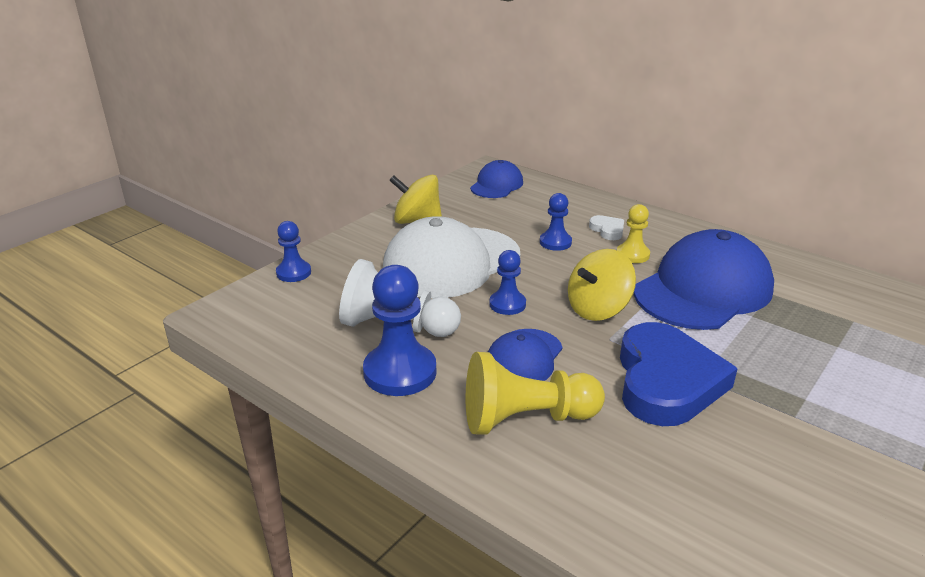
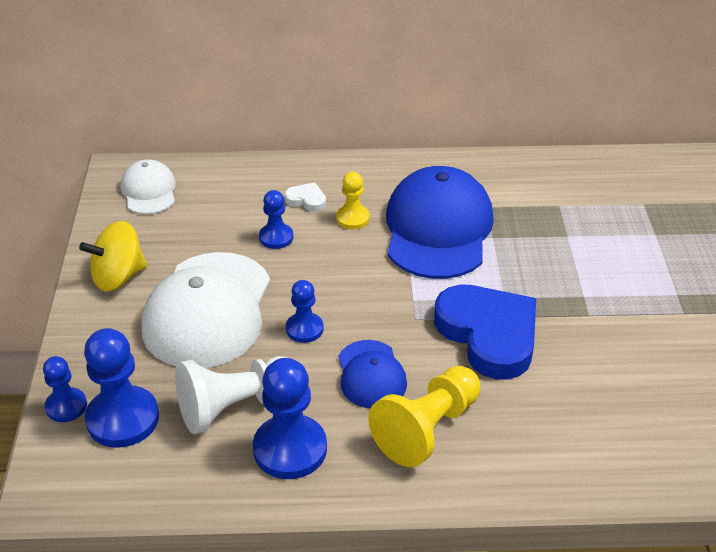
camera: 40 degrees left, 10 degrees up
(316, 296) = (123, 419): none -> blue pawn
(496, 185) = (149, 191): blue cap -> white cap
(598, 309) = (379, 293): yellow spinning top -> none

